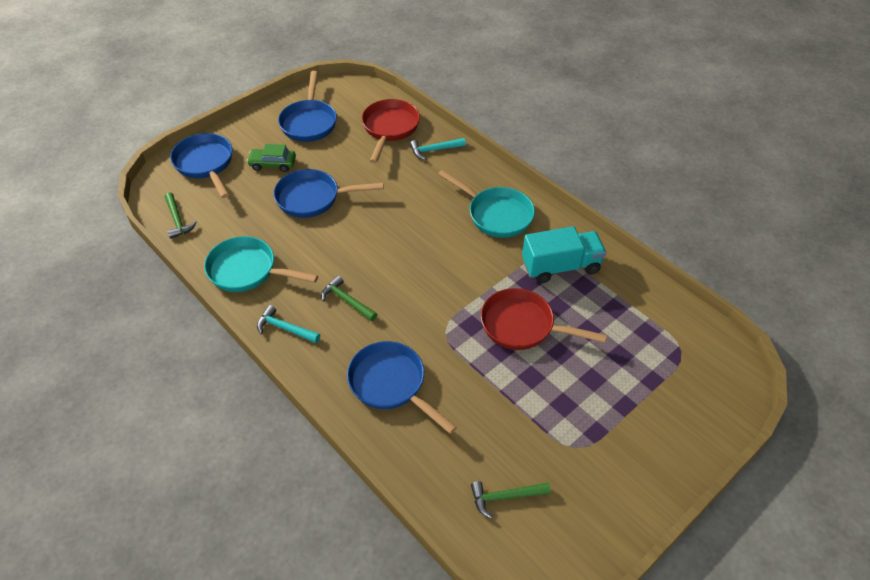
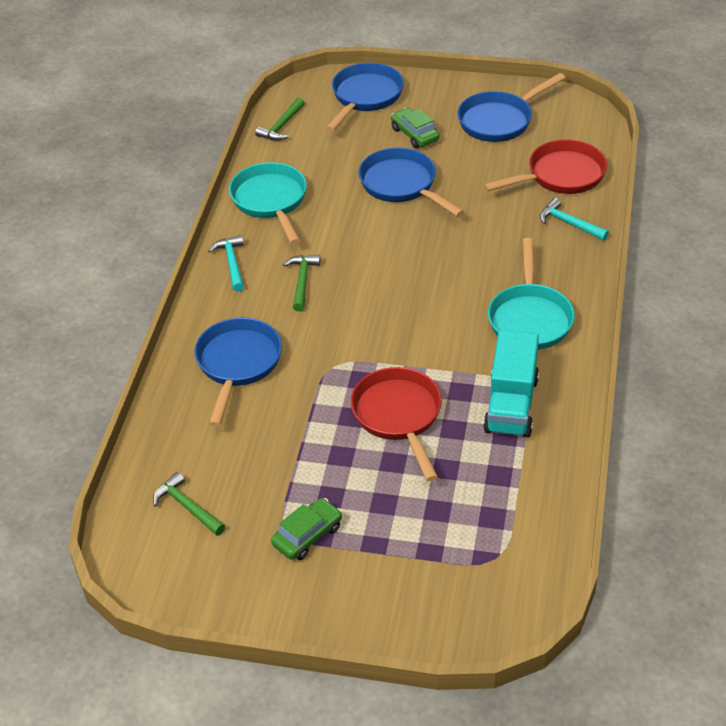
camera: 55 degrees right, 5 degrees down
(561, 267) = (511, 404): turquoise truck -> turquoise truck turned 60 degrees clockwise
(589, 438) = (307, 535): none -> green car

